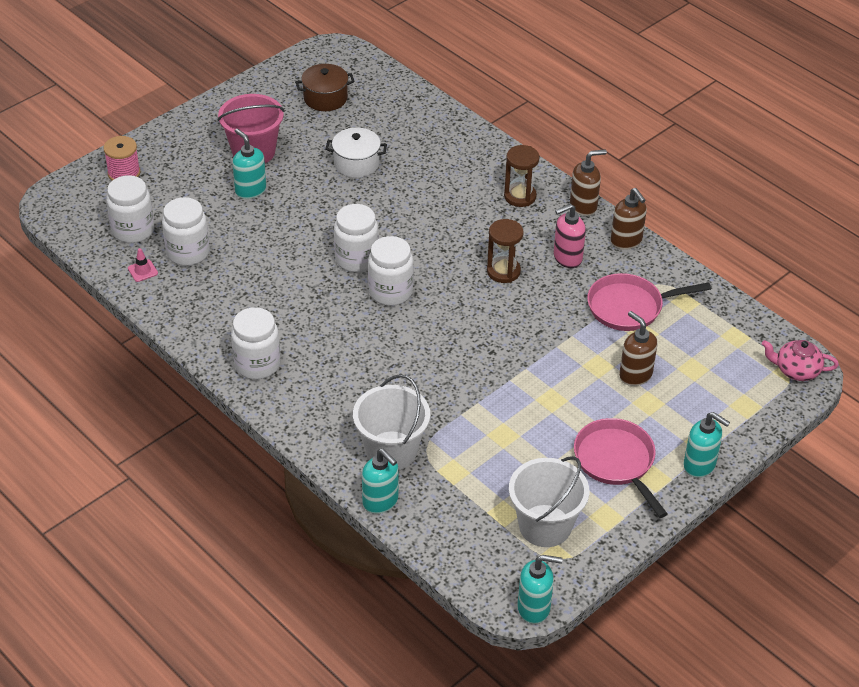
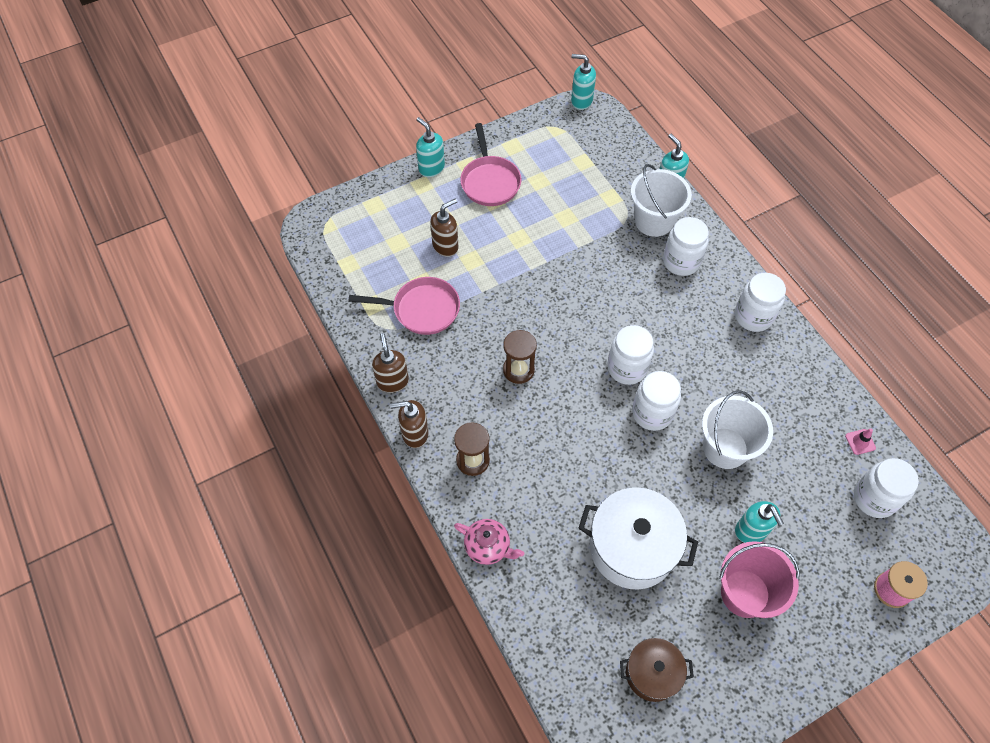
camera: 165 degrees left, 15 degrees up
(188, 253) = (816, 456): white jar -> white jar (681, 261)
(356, 163) = (632, 547): white pot -> white pot, size x1.70
(545, 526) = (557, 148): white bucket -> white bucket (725, 448)
(567, 258) = (455, 373): pink soap dispenser -> none
(635, 375) = (445, 246): brown soap dispenser -> brown soap dispenser turned 105 degrees counterclockwise
(796, 370) = (318, 225): pink teapot -> pink teapot (488, 546)

